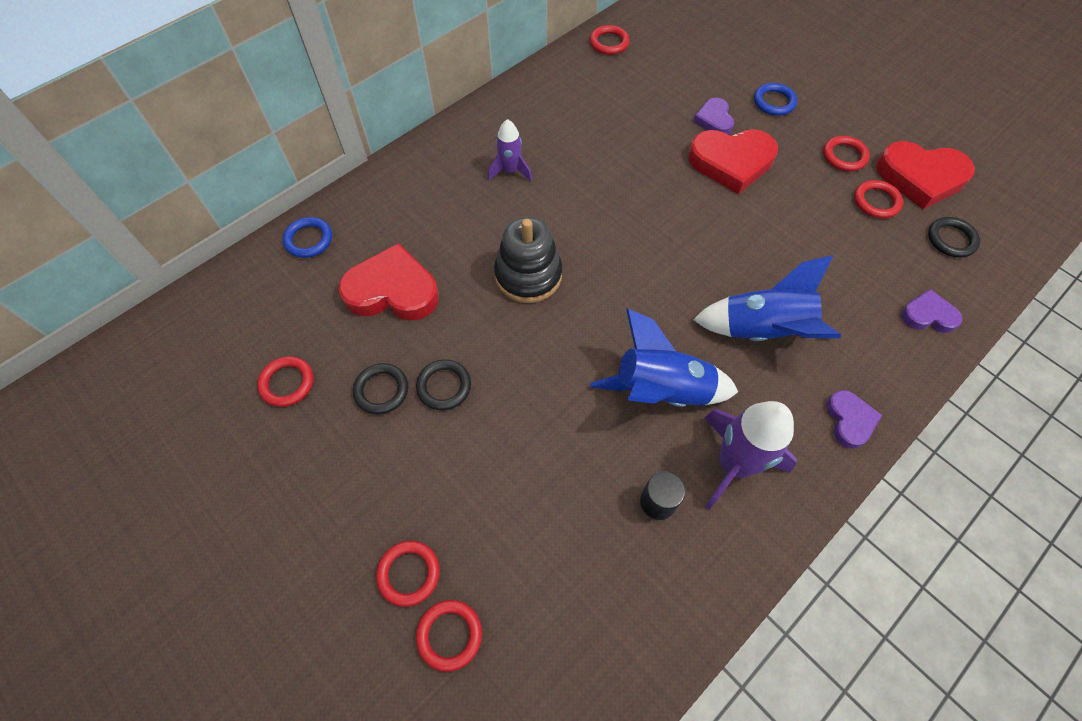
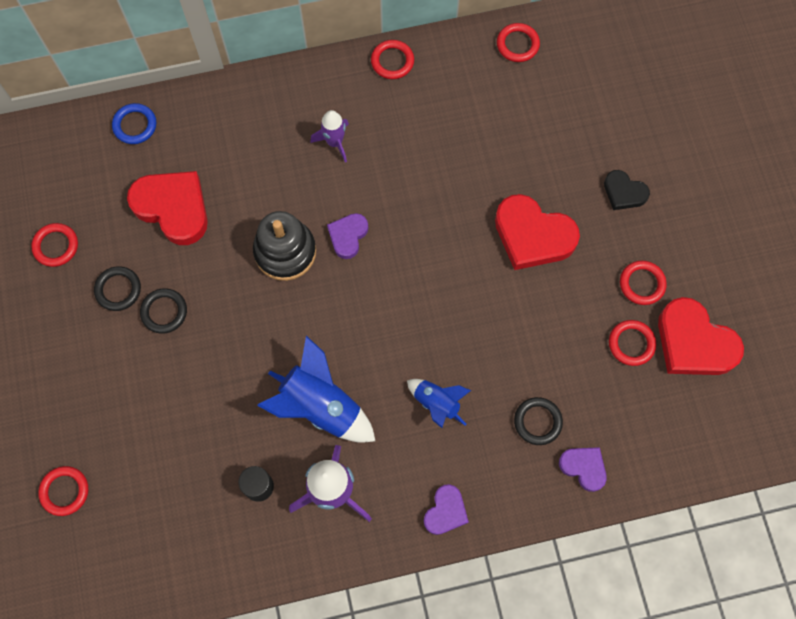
camera: 30 degrees right, 10 degrees up
(409, 573) = (62, 436): red ring -> red ring (392, 61)
(714, 120) = (552, 183): purple heart -> purple heart (348, 236)
(762, 330) = (436, 403): blue rocket -> blue rocket, size x0.58
(774, 102) = (624, 192): blue ring -> black heart
(951, 239) = (666, 415): black ring -> black ring (537, 422)

